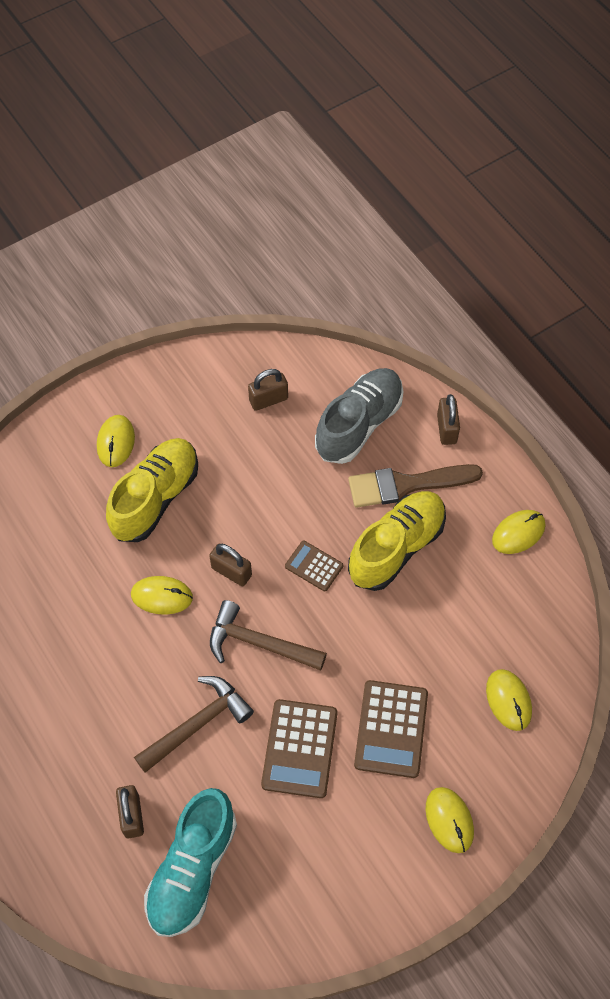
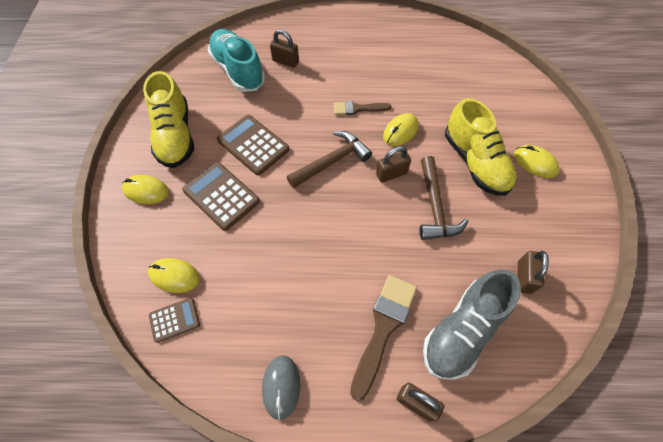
camera: 125 degrees right, 0 degrees up
(157, 665) = (358, 108): none -> brown brush
(197, 724) = (308, 108): brown hammer -> brown hammer (434, 206)
(314, 566) = (361, 221): brown calculator -> brown calculator (174, 320)
(359, 424) = (462, 330): grey shoe -> grey shoe turned 60 degrees clockwise
(396, 547) = (336, 283): yellow shoe -> yellow shoe (175, 136)
(518, 533) = (281, 386): yellow mouse -> grey mouse

